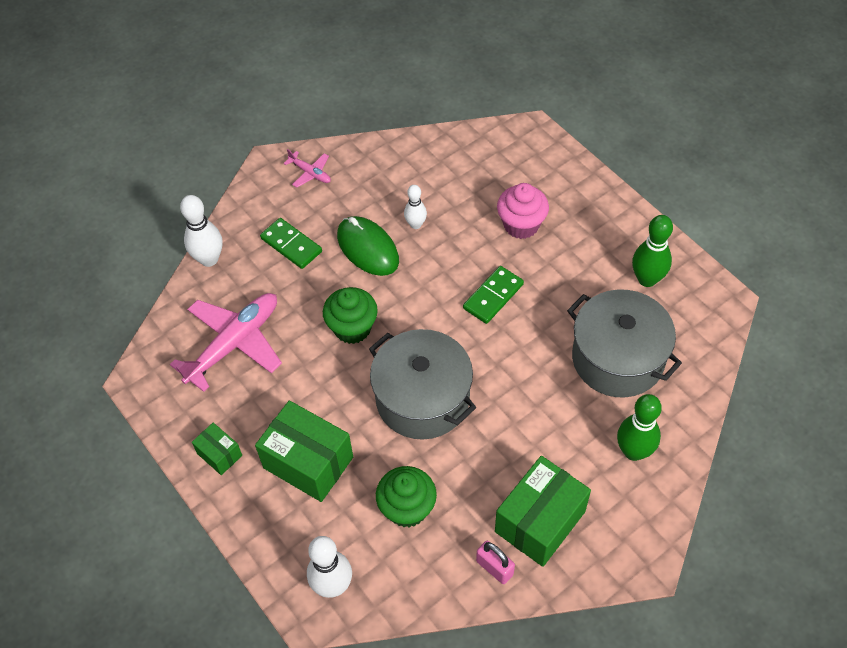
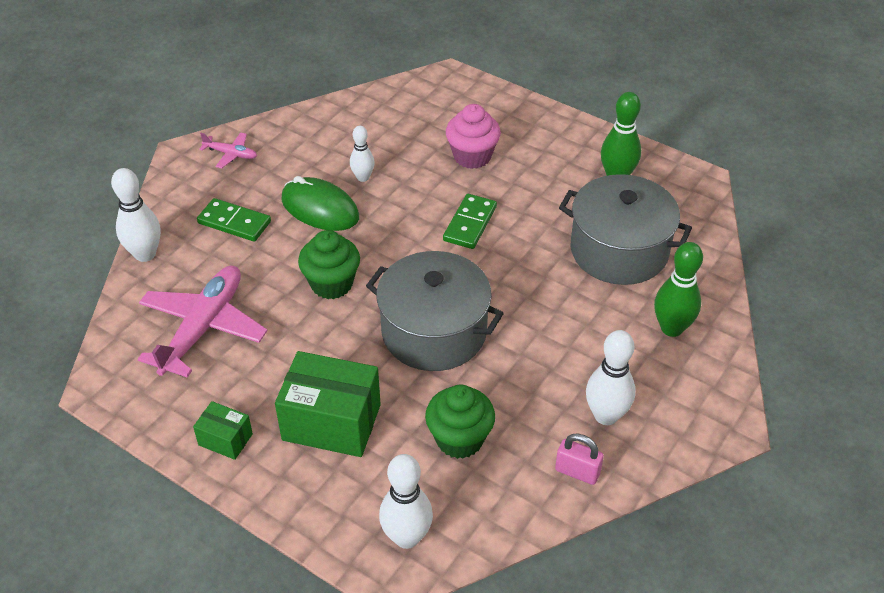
camera: 20 degrees left, 10 degrees down
(540, 521) = (606, 415): green box -> white bowling pin

